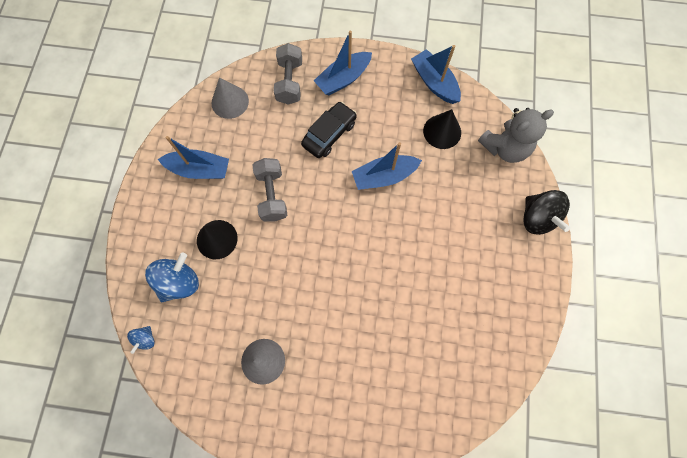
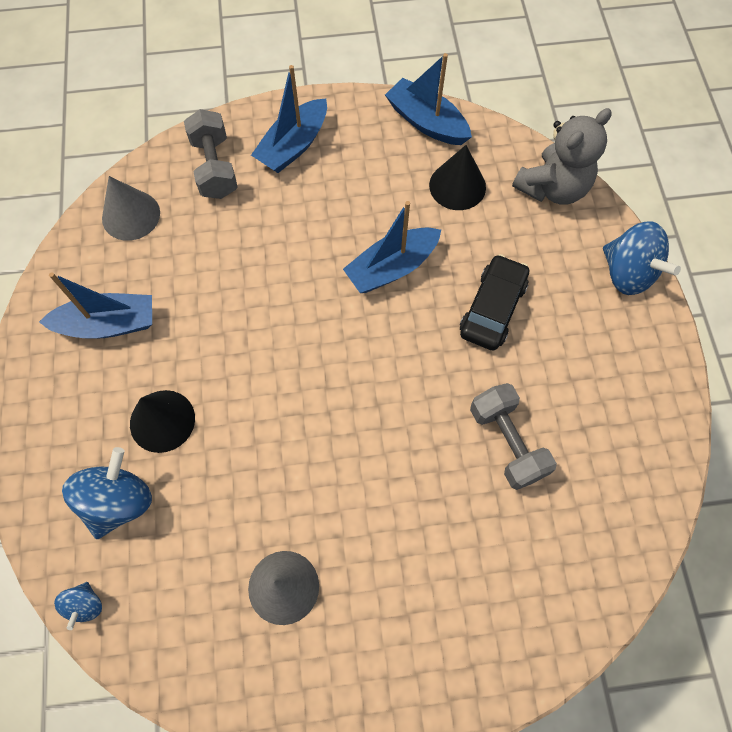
camera: 15 degrees left, 5 degrees down
(272, 195) = (231, 334): grey dumbbell -> grey dumbbell (507, 442)
(329, 134) = (294, 227): black car -> black car (492, 308)
(537, 218) = (627, 273): black spinning top -> blue spinning top

